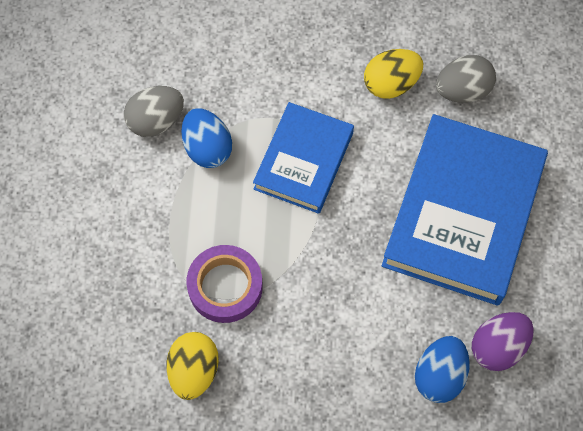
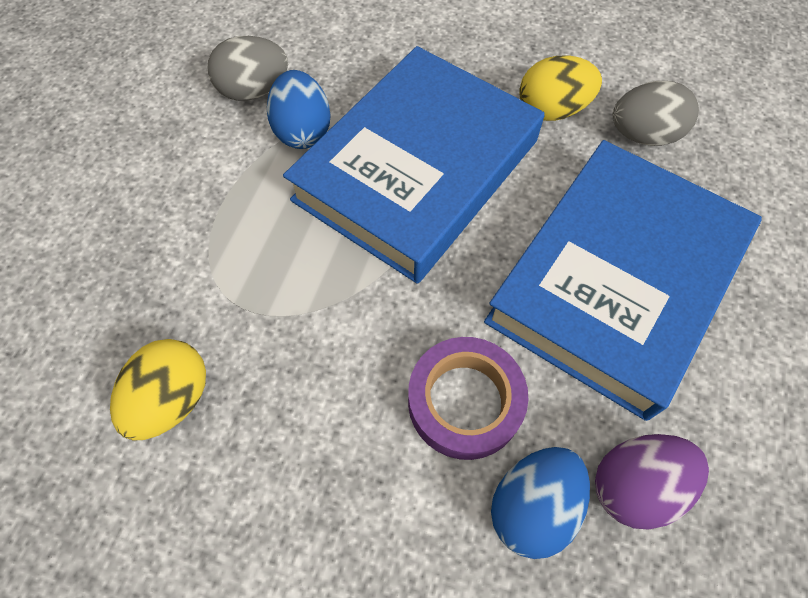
camera: 15 degrees right, 5 degrees down
(225, 286) = (261, 297): purple tape -> purple tape (465, 401)
(303, 161) = (417, 170): blue book -> blue book, size x1.67

